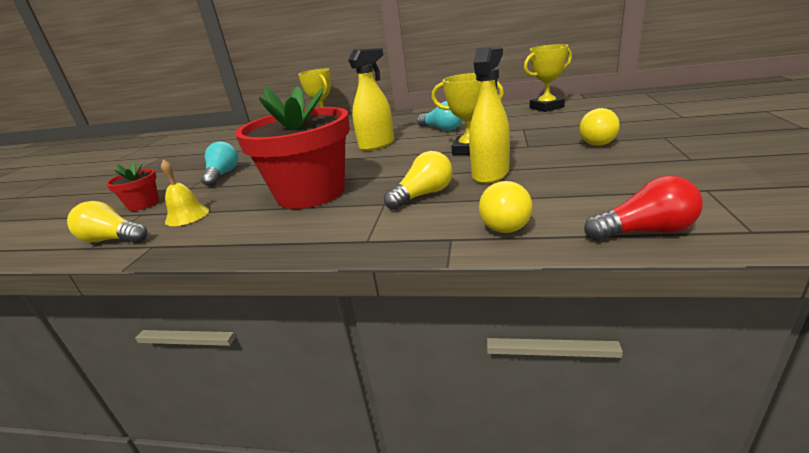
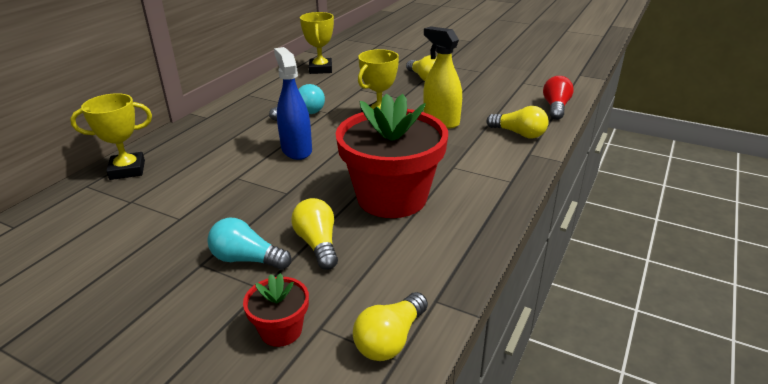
camera: 75 degrees left, 5 degrees up
(187, 216) = (370, 280): yellow bell -> none
(377, 145) = (296, 150): yellow spray bottle -> blue spray bottle
(423, 195) = (453, 150): yellow light bulb -> yellow light bulb (318, 244)

